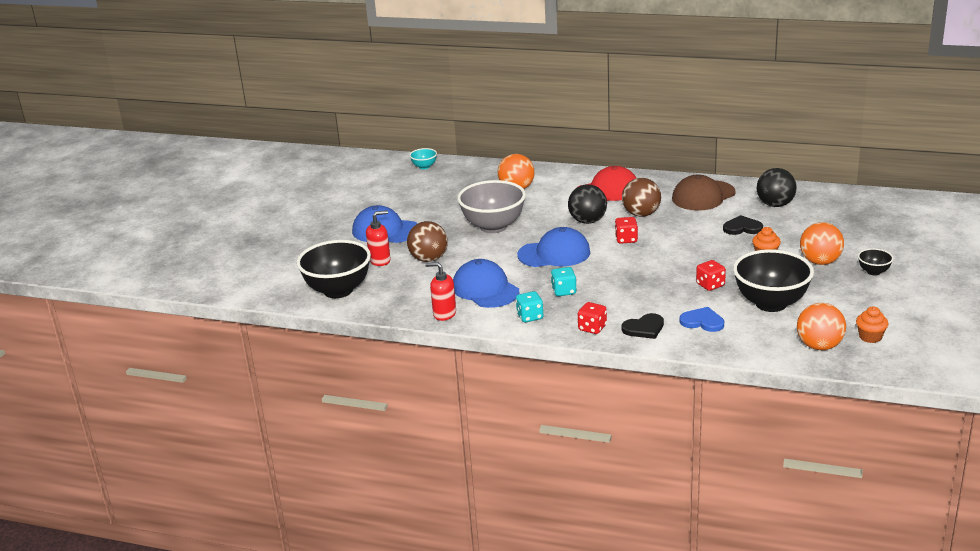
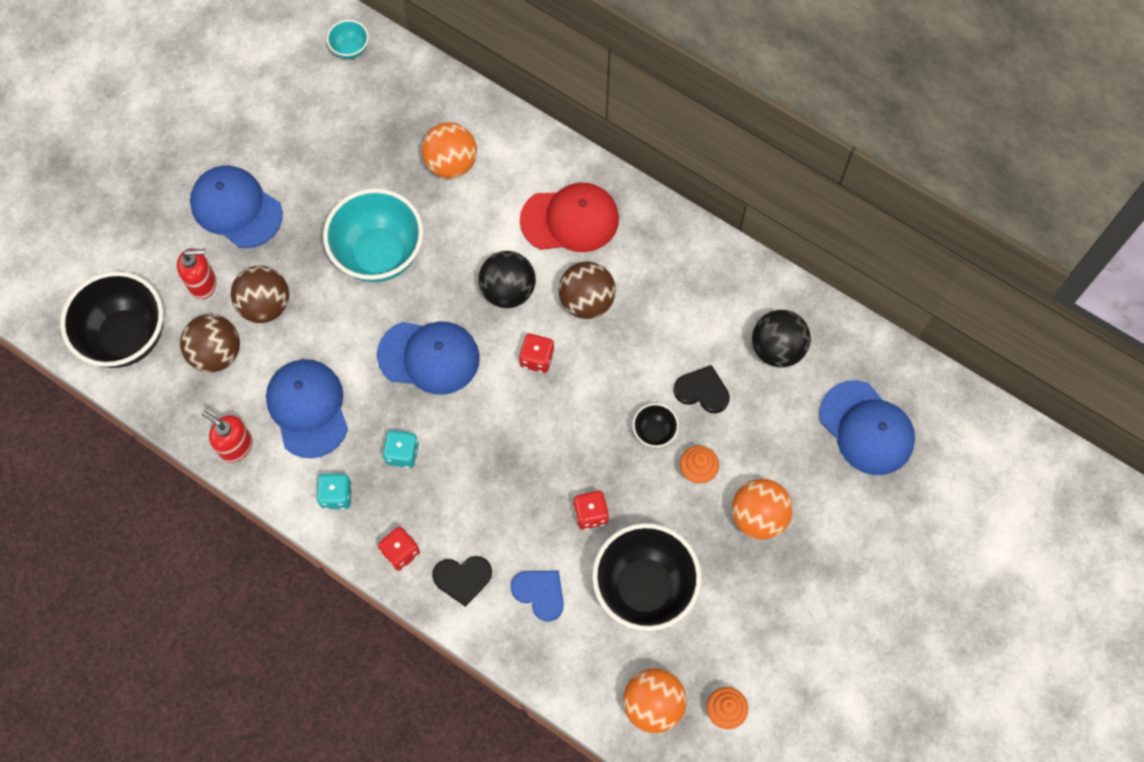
camera: 15 degrees right, 40 degrees up
(406, 283) = (216, 353): none -> brown ball
(493, 226) = (379, 254): grey bowl -> turquoise bowl
(703, 196) = (692, 286): brown cap -> none
(856, 218) = (866, 428): none -> blue cap
(873, 272) = (813, 568): black bowl -> black bowl (654, 432)

